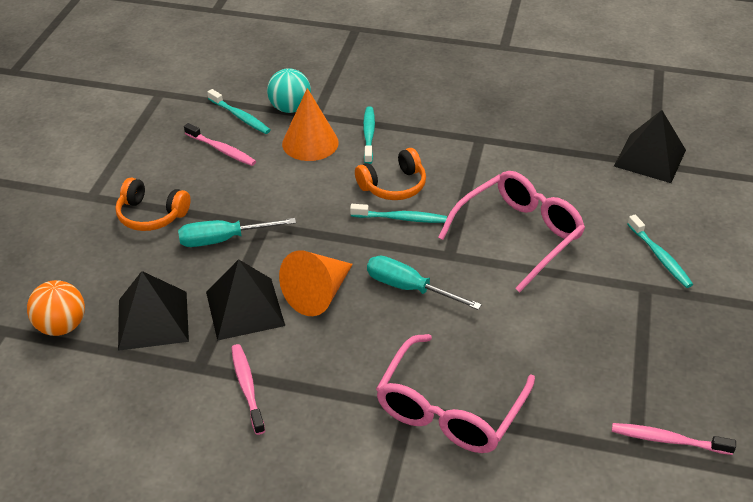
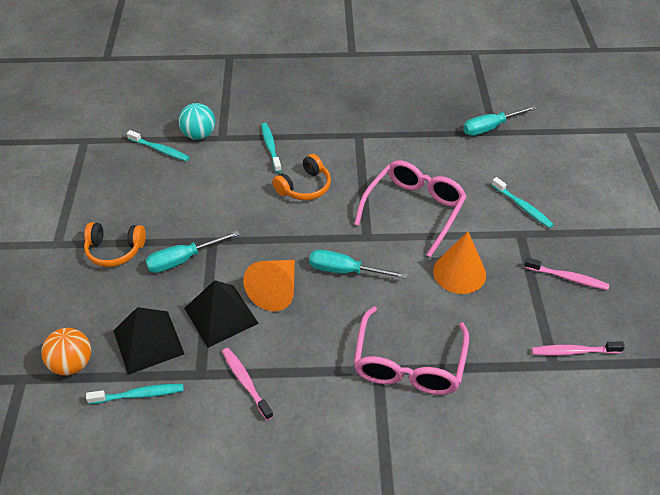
camera: 15 degrees left, 5 degrees up
(221, 150) = (154, 182): pink toothbrush -> pink toothbrush (567, 278)
(310, 143) = (225, 162): orange cone -> orange cone (459, 272)
(401, 218) = (319, 213): turquoise toothbrush -> turquoise toothbrush (139, 395)
(650, 158) = (490, 128): black pyramid -> turquoise screwdriver

